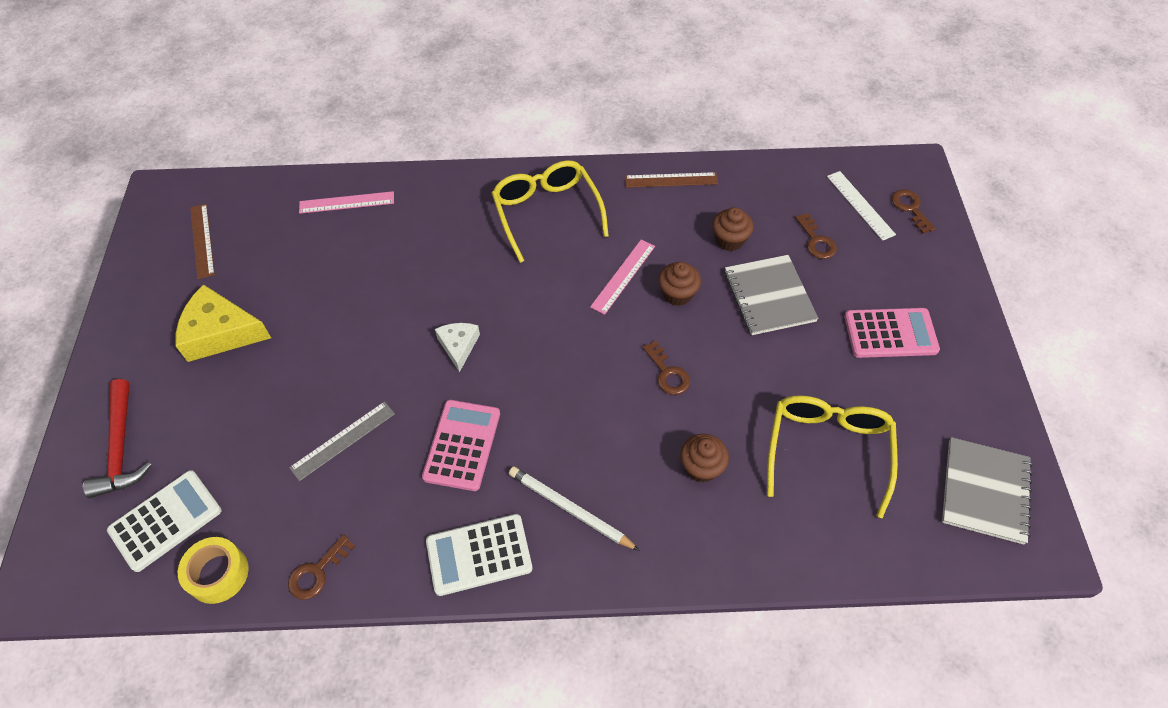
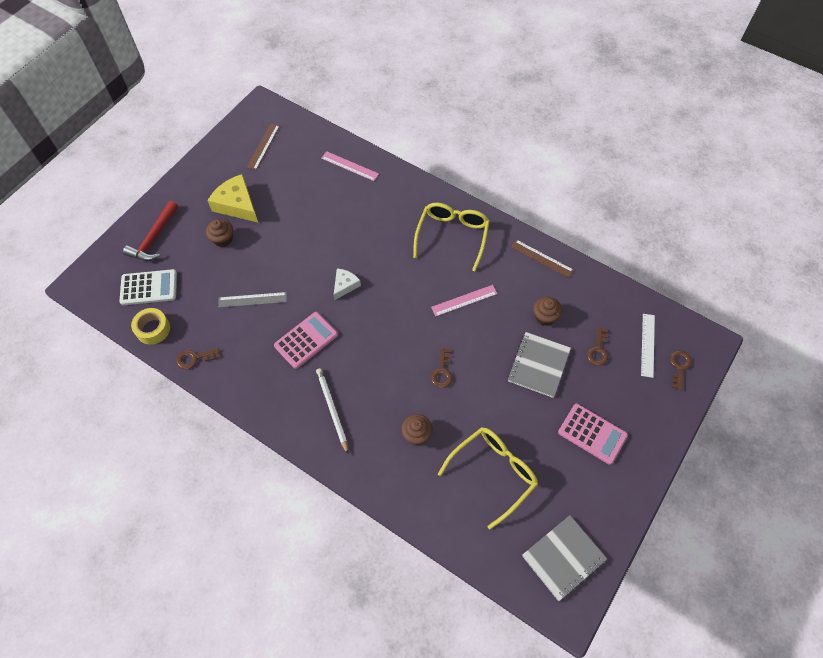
camera: 35 degrees right, 5 degrees up
(479, 555) = (271, 401): white calculator -> none
(677, 294) = (486, 330): brown cupcake -> brown cupcake (223, 239)

